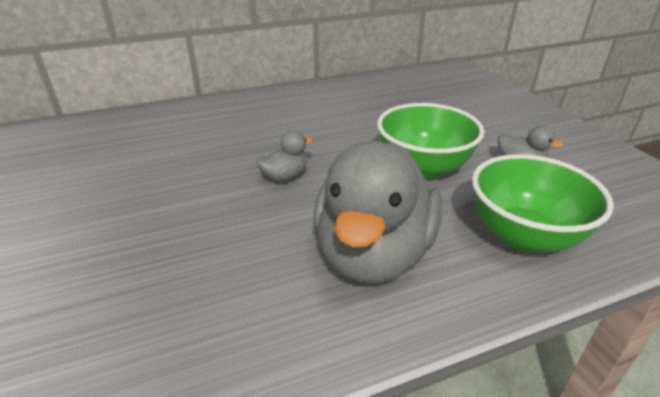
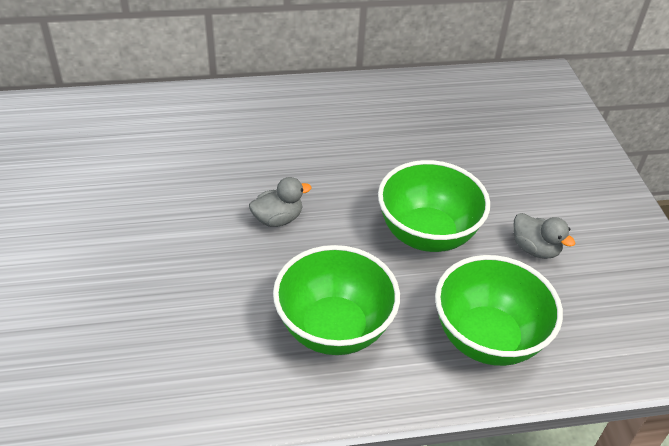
camera: 10 degrees right, 10 degrees up
(373, 254) = (334, 328): grey duck -> green bowl

